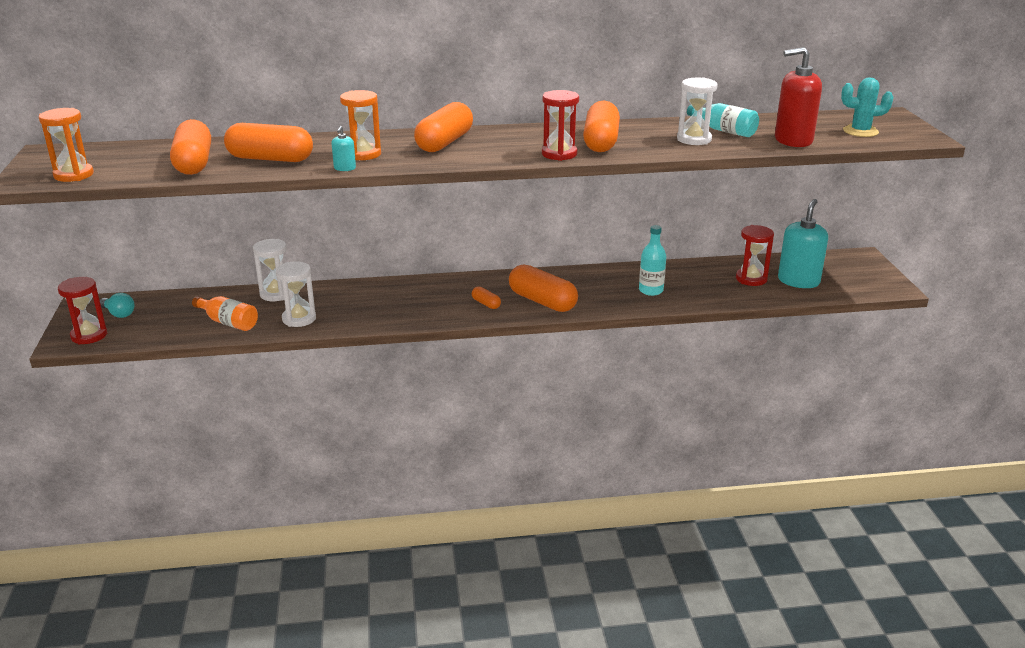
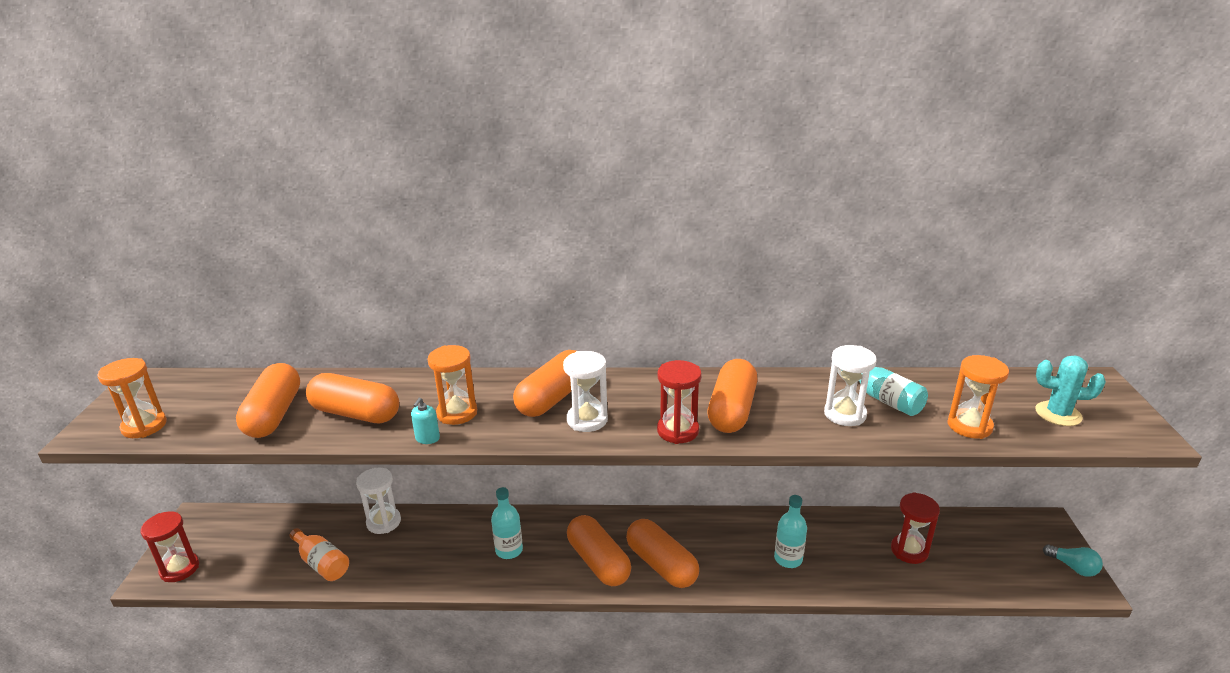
camera: 10 degrees right, 0 degrees up
(119, 314) = (221, 537): turquoise light bulb -> turquoise light bulb (1073, 567)
(299, 319) = (395, 565): white hourglass -> white hourglass (587, 420)
(402, 302) = (509, 550): none -> turquoise bottle
(486, 304) = (598, 562): orange capsule -> orange capsule, size x2.18
(793, 140) = (969, 426): red soap dispenser -> orange hourglass
(798, 281) = (966, 560): turquoise soap dispenser -> none

